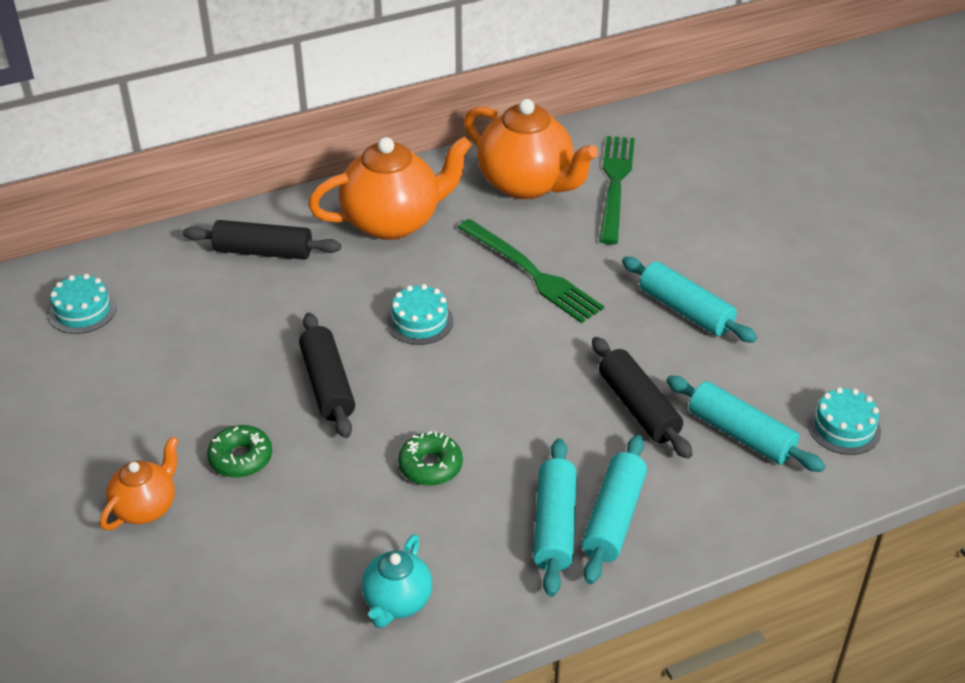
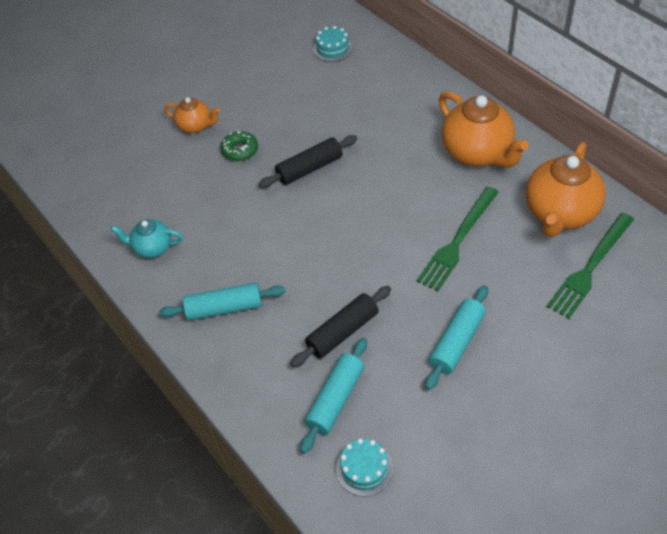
camera: 80 degrees right, 10 degrees up
(263, 251) = (417, 102): black rolling pin -> none
(420, 321) = (382, 195): turquoise cake -> none
(430, 466) = (257, 235): green donut -> none
(613, 518) = (238, 338): turquoise rolling pin -> none
(615, 184) = (590, 267): green fork -> green fork turned 135 degrees clockwise

